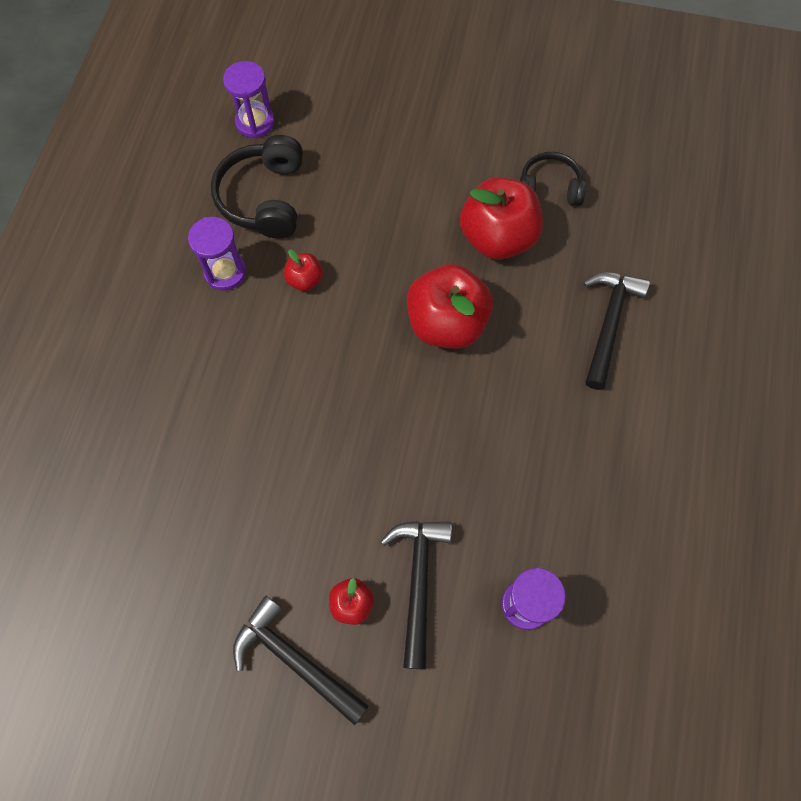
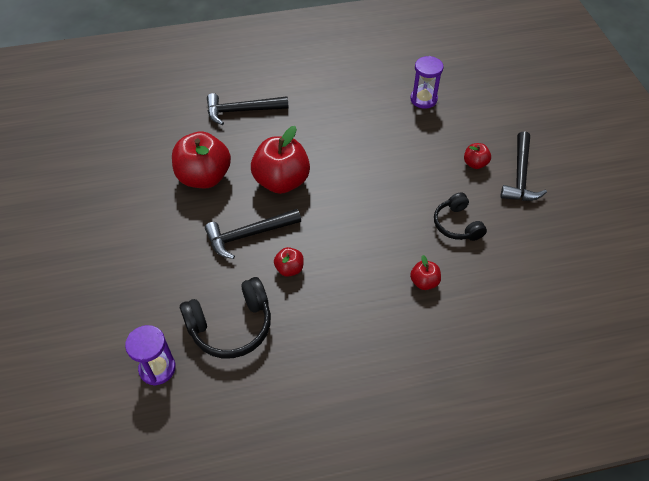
camera: 115 degrees left, 15 degrees down
(201, 419) = (424, 282): none -> red apple
(225, 272) = (309, 321): purple hourglass -> none
(418, 582) = (444, 141): black hammer -> black hammer (249, 235)
(549, 188) = (151, 164): black headphones -> black headphones (457, 224)

